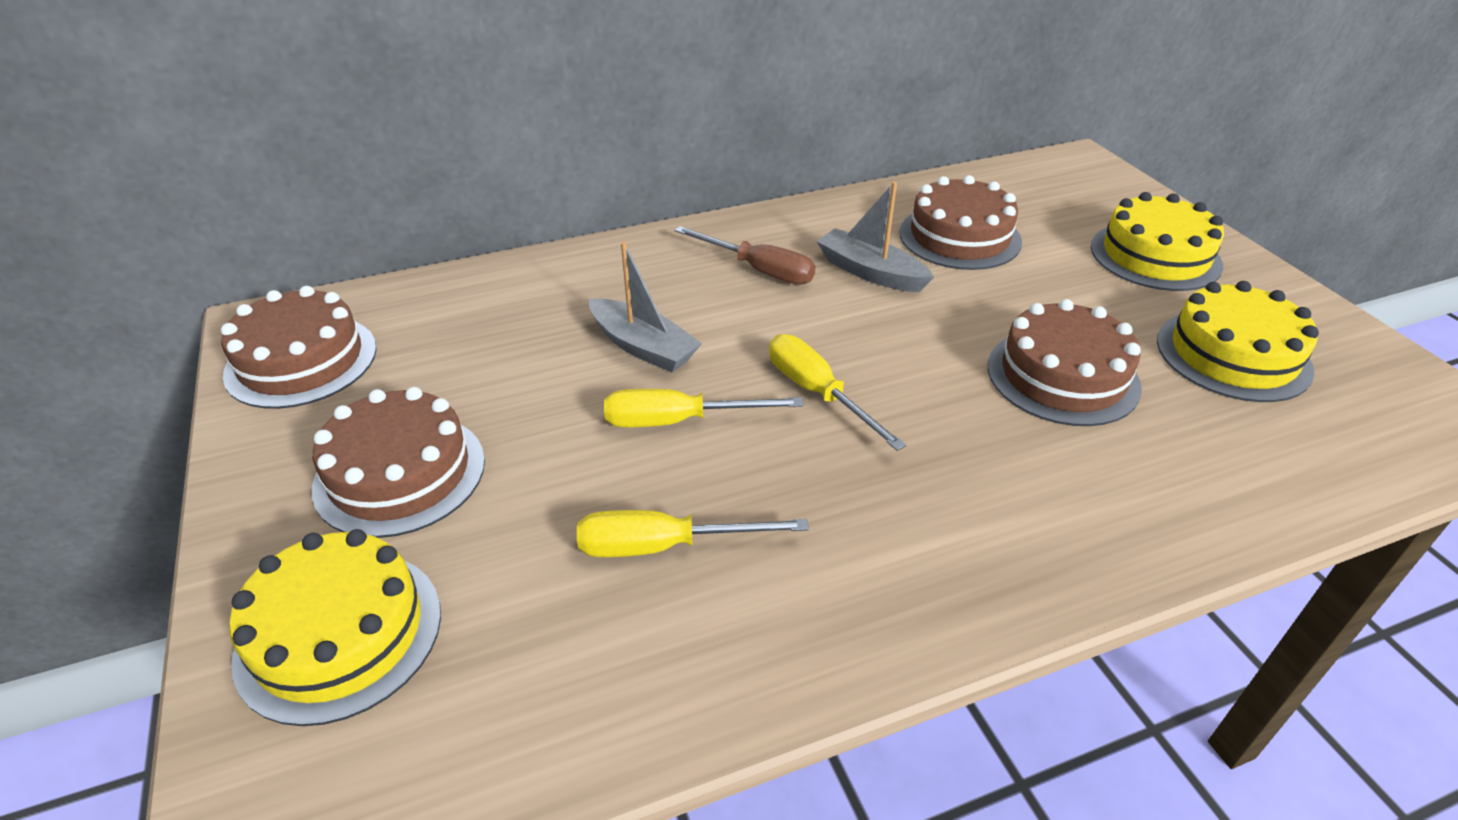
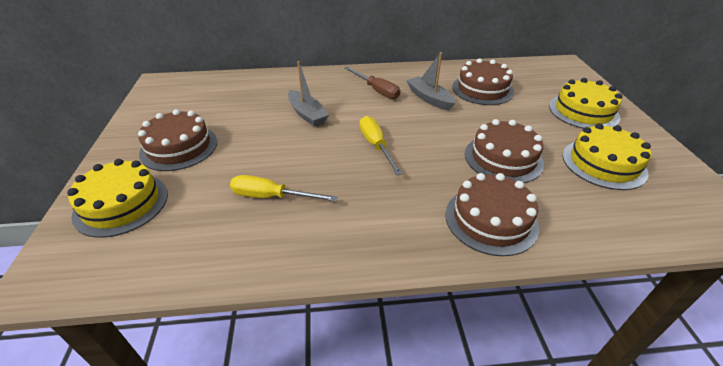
camera: 15 degrees right, 0 degrees up
(301, 361) = (165, 98): brown cake -> brown cake (491, 220)
(679, 421) = (306, 147): yellow screwdriver -> none

